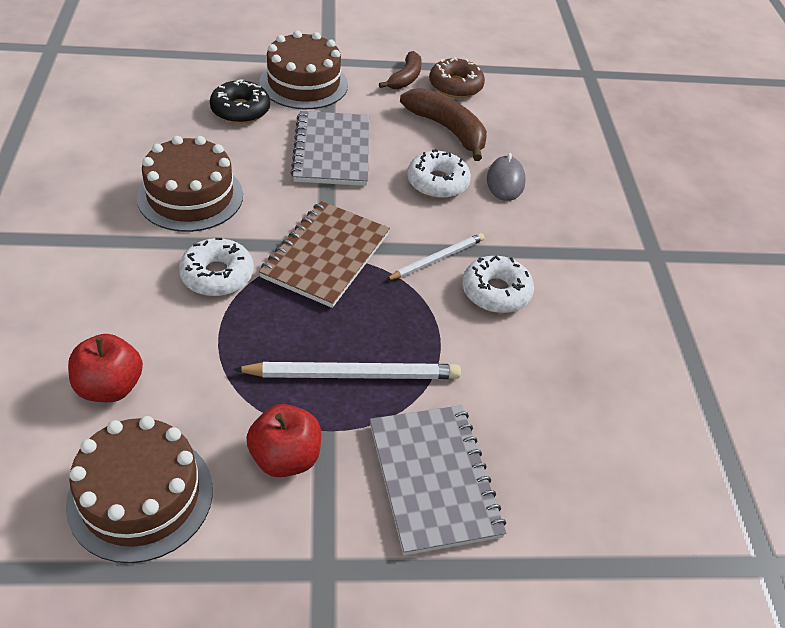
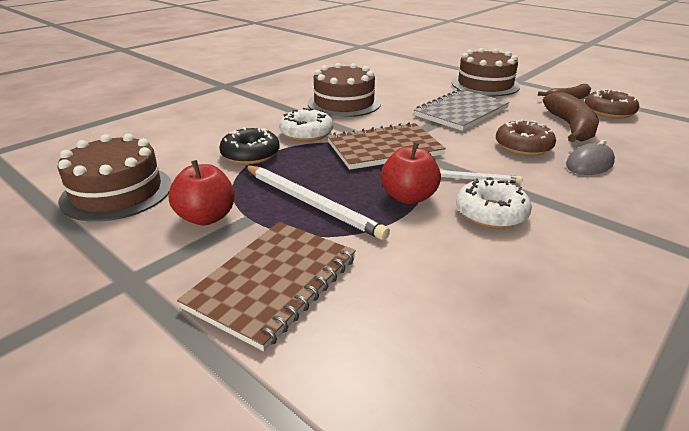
camera: 50 degrees right, 15 degrees down
(110, 387) = (182, 149): red apple -> red apple (408, 197)
(240, 110) = (426, 84): black donut -> black donut (250, 154)
(434, 479) = (273, 283): grey notebook -> brown notebook
(437, 182) = (523, 146): white donut -> brown donut

